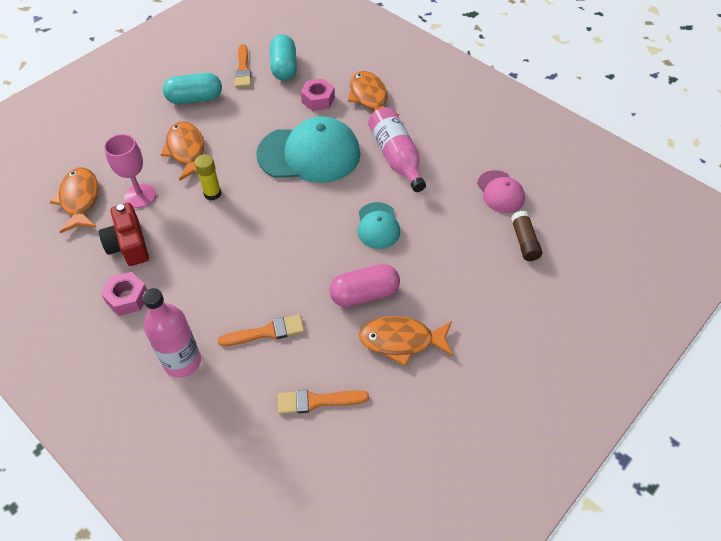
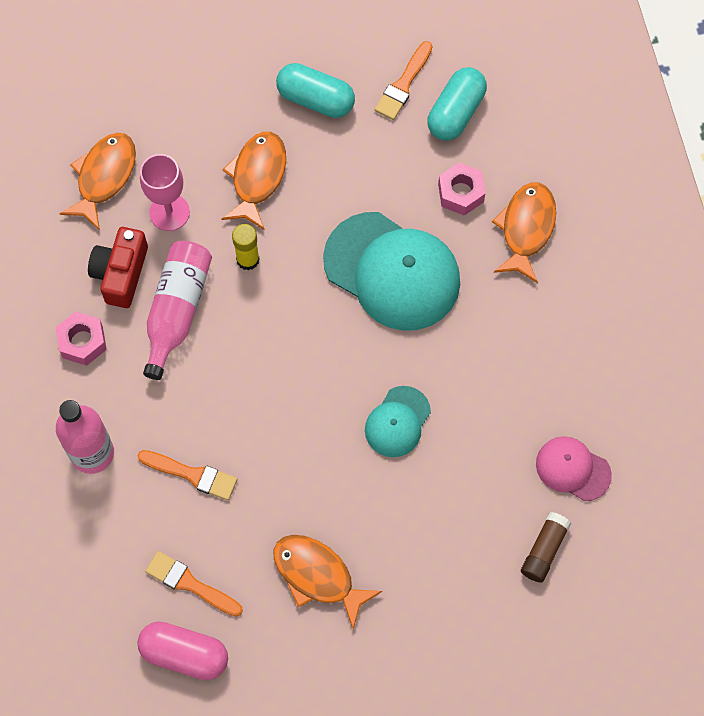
camera: 35 degrees right, 15 degrees up
(364, 294) = (320, 497): pink capsule -> pink capsule (184, 654)
(396, 157) = (490, 341): pink bottle -> pink bottle (177, 310)
(500, 192) = (572, 469): pink cap -> pink cap turned 105 degrees clockwise

